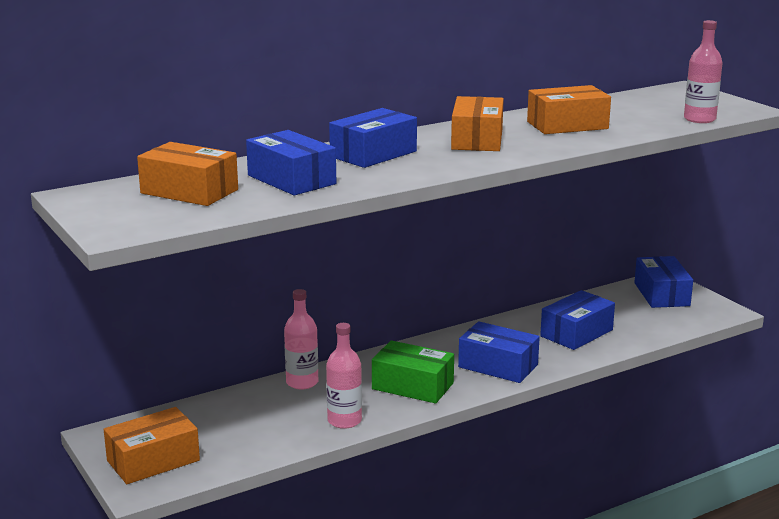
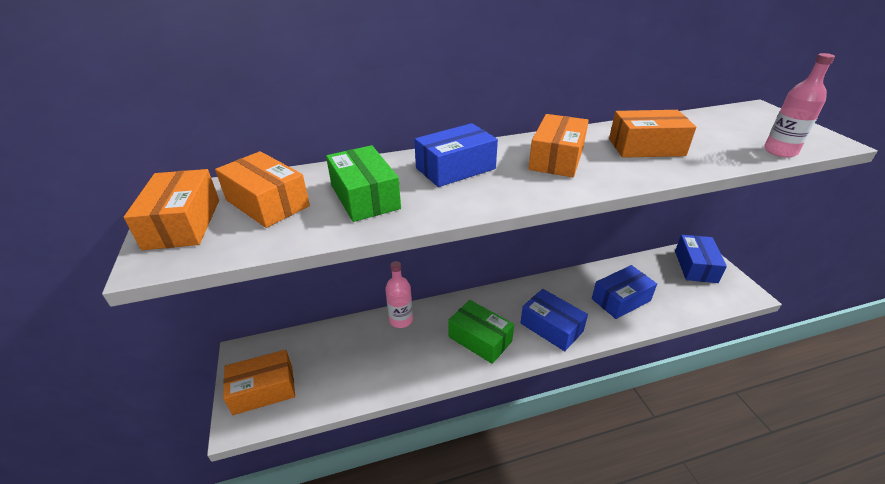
camera: 15 degrees right, 15 degrees up
(113, 211) = (183, 223): none -> orange box
(291, 180) = (364, 197): blue box -> green box
(344, 421) = (416, 371): pink bottle -> none

